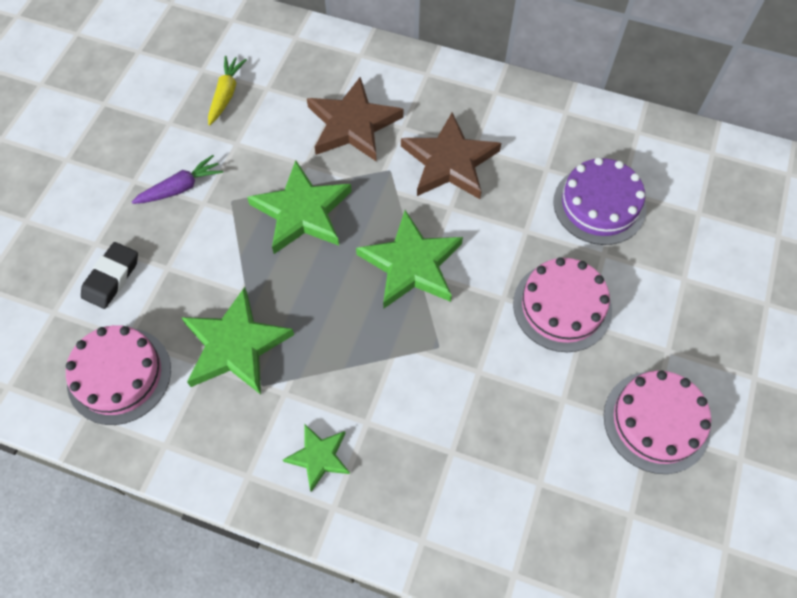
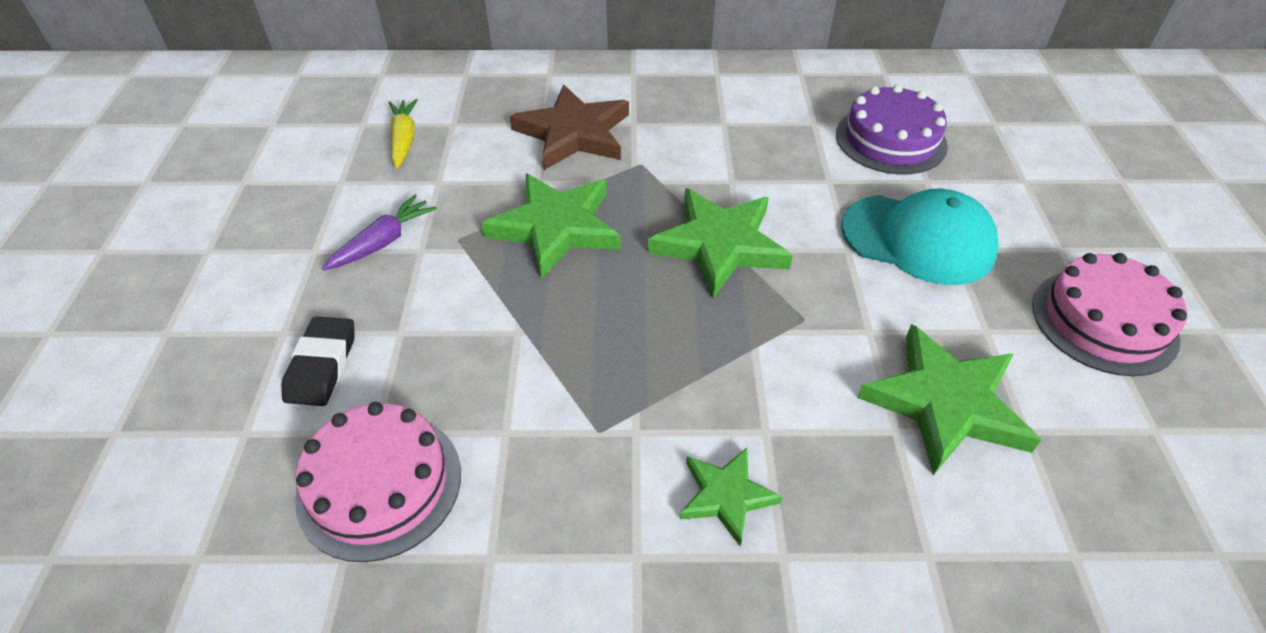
camera: 20 degrees left, 15 degrees down
(235, 345) = (539, 395): green star -> green star (946, 403)
(449, 162) = (705, 141): brown star -> none
(562, 306) = (918, 239): pink cake -> turquoise cap

